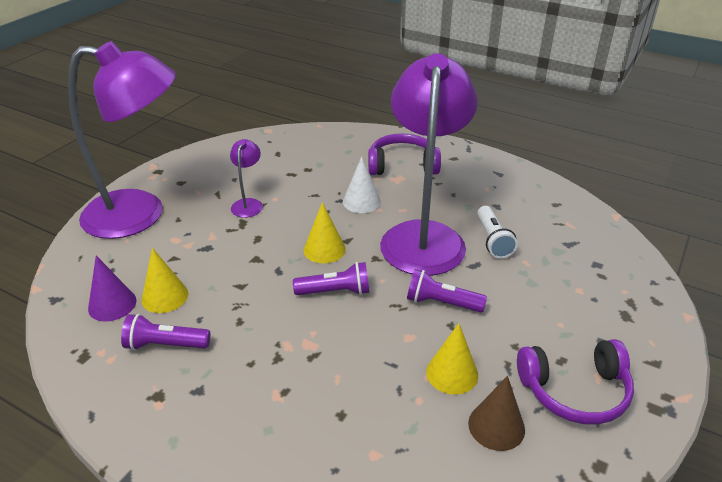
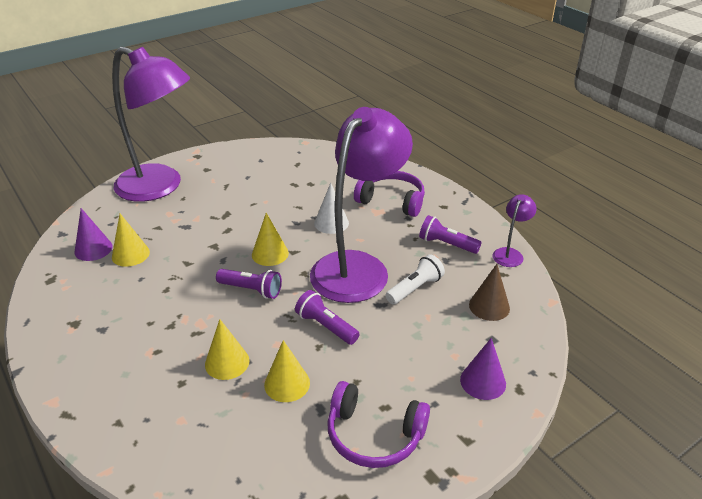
camera: 25 degrees right, 0 degrees up
(165, 345) = (105, 289): purple flashlight -> purple flashlight (446, 244)
(248, 204) = (242, 200): purple lamp -> purple lamp (510, 253)
(372, 374) = (227, 362): none -> yellow cone
(493, 240) = (415, 288): white flashlight -> white flashlight turned 150 degrees counterclockwise
(496, 426) = (286, 436): brown cone -> brown cone (489, 306)
(622, 305) = (483, 381): none -> purple cone

